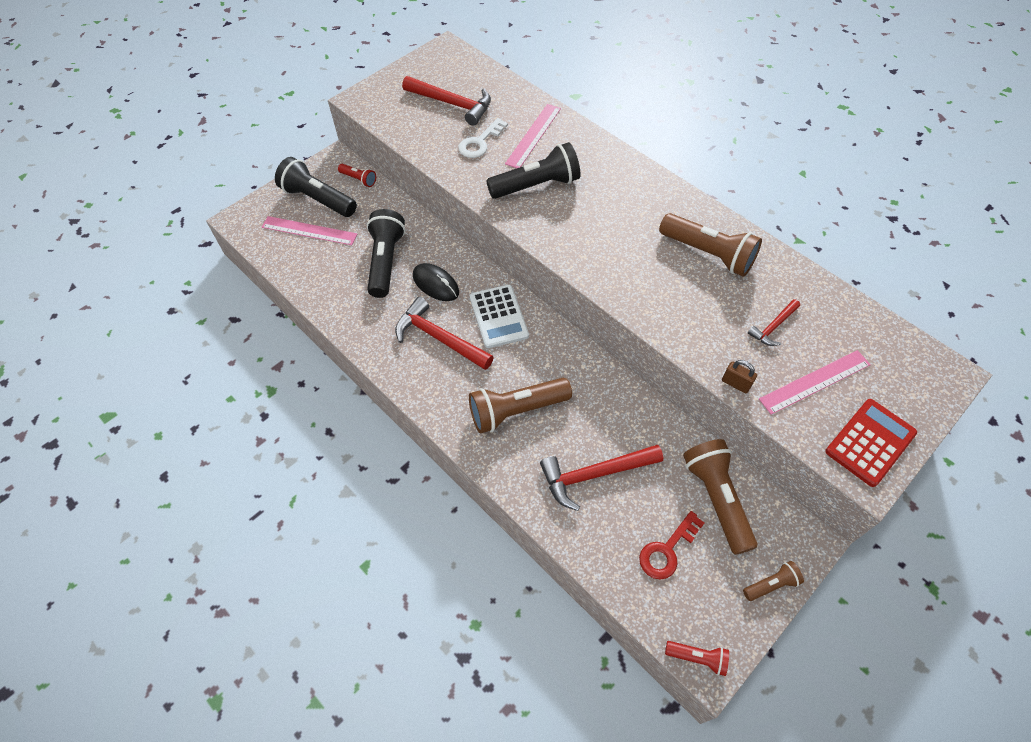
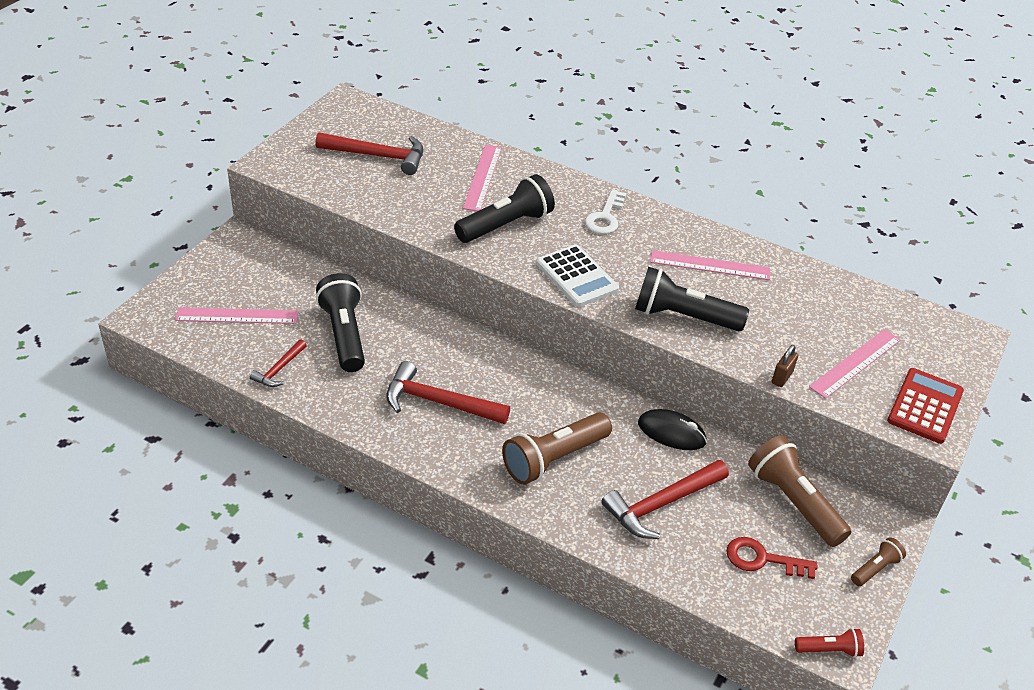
camera: 20 degrees left, 15 degrees down
(318, 199) = (234, 281): black flashlight -> black flashlight (683, 317)
(359, 179) = (276, 254): red flashlight -> none
(436, 284) = (413, 349): black mouse -> black mouse (671, 433)
(480, 142) = (426, 191): white key -> white key (605, 217)
(499, 316) = (498, 370): white calculator -> white calculator (577, 276)
(667, 550) = (762, 559): red key -> red key turned 75 degrees clockwise
(708, 254) = (710, 265): brown flashlight -> pink ruler
(735, 383) = (782, 377): brown padlock -> brown padlock turned 75 degrees counterclockwise
(773, 327) = (798, 321): red hammer -> red hammer (279, 369)

